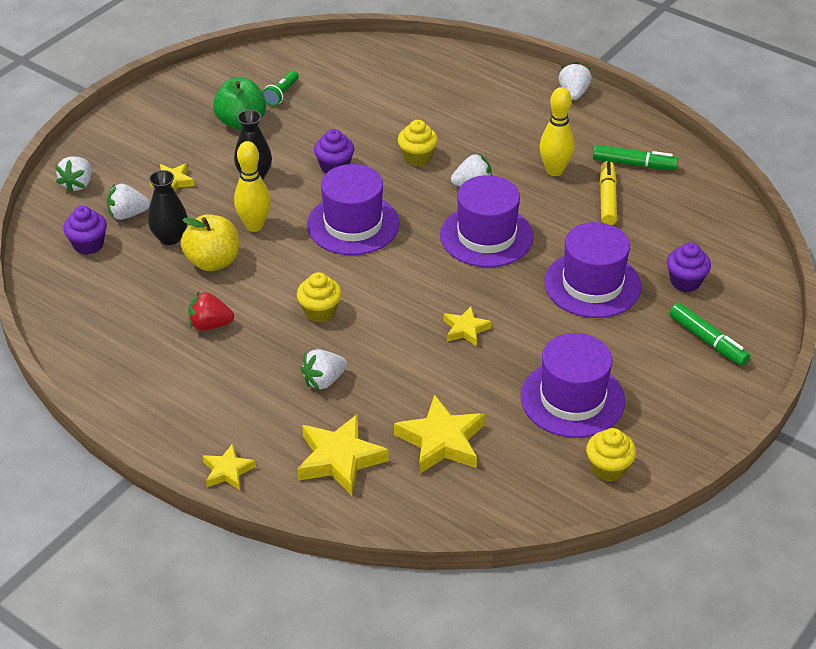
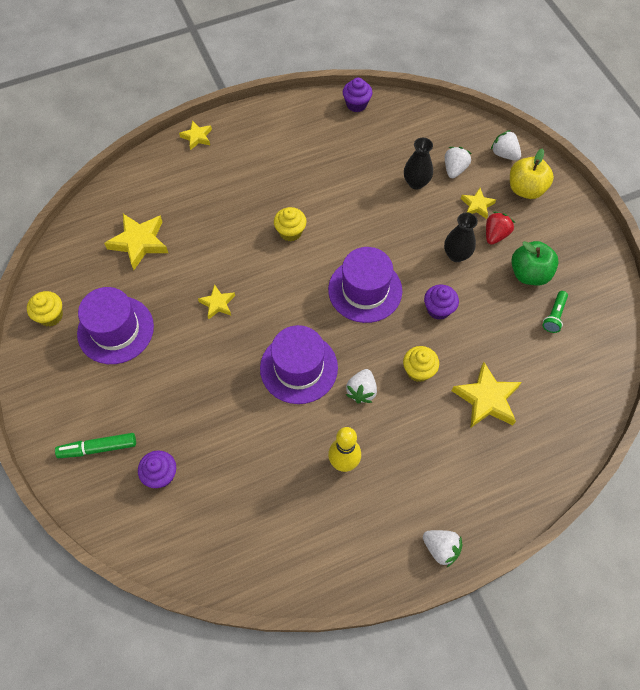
camera: 120 degrees right, 20 degrees up
(88, 245) = (435, 140): purple cupcake -> purple cupcake (356, 104)
(210, 325) = (318, 172): red strawberry -> red strawberry (495, 235)
(213, 261) = (377, 196): yellow apple -> yellow apple (525, 189)
(254, 226) = (399, 232): yellow bowling pin -> none
(281, 94) = (554, 316): green flashlight -> green flashlight turned 120 degrees counterclockwise
(324, 380) = (230, 208): white strawberry -> none
(339, 459) = (165, 188): yellow star -> yellow star (487, 399)
(592, 284) = (203, 407): purple hat -> none
(607, 199) = (285, 481): yellow marker -> none
(634, 164) = (314, 533): green marker -> none

